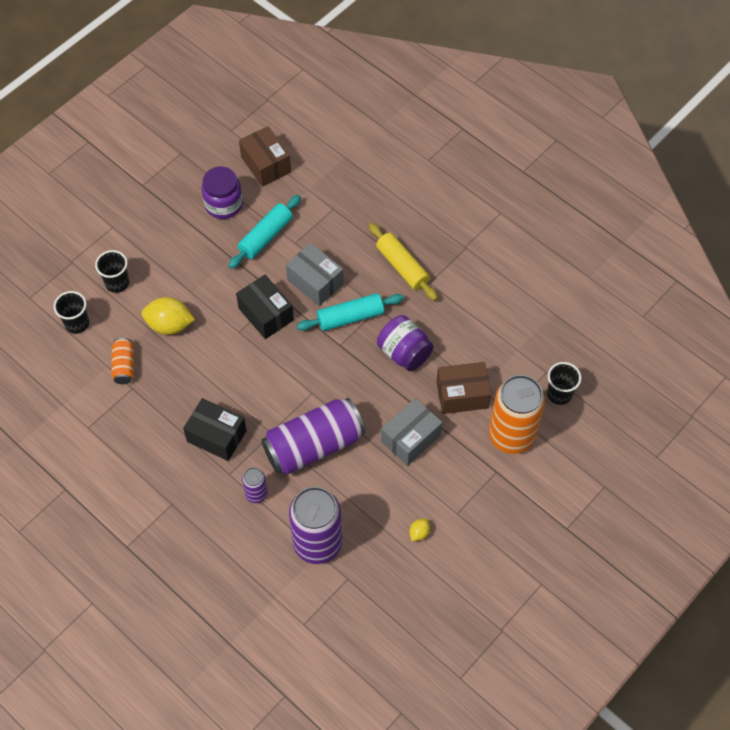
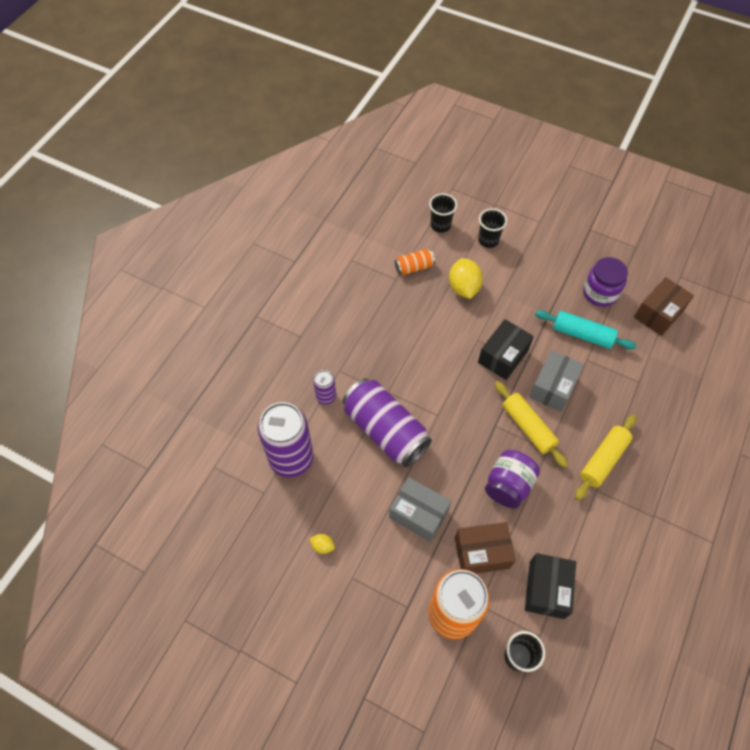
camera: 75 degrees right, 0 degrees up
(216, 436) = (371, 351): black box -> black box (546, 589)
(350, 317) = (528, 427): turquoise rolling pin -> yellow rolling pin
(462, 395) = (482, 552): brown box -> brown box turned 75 degrees counterclockwise

